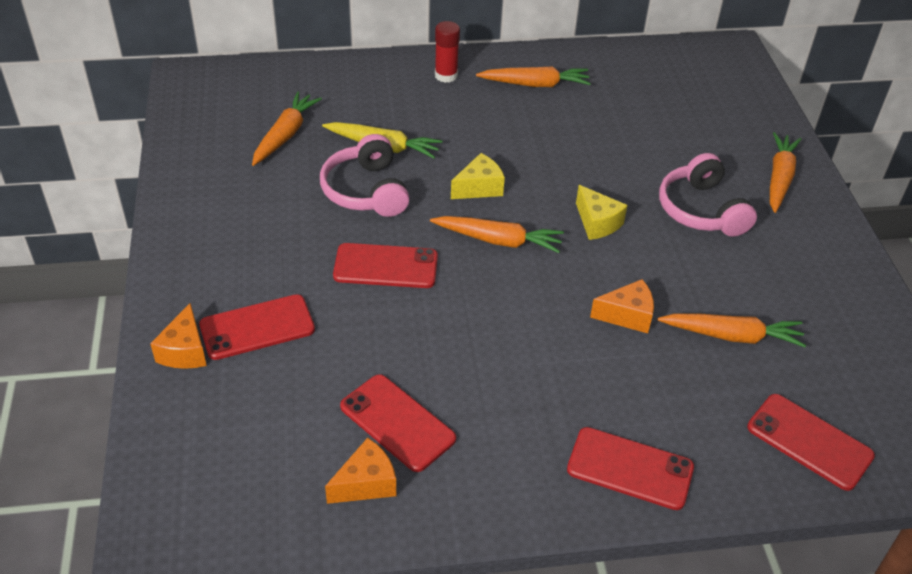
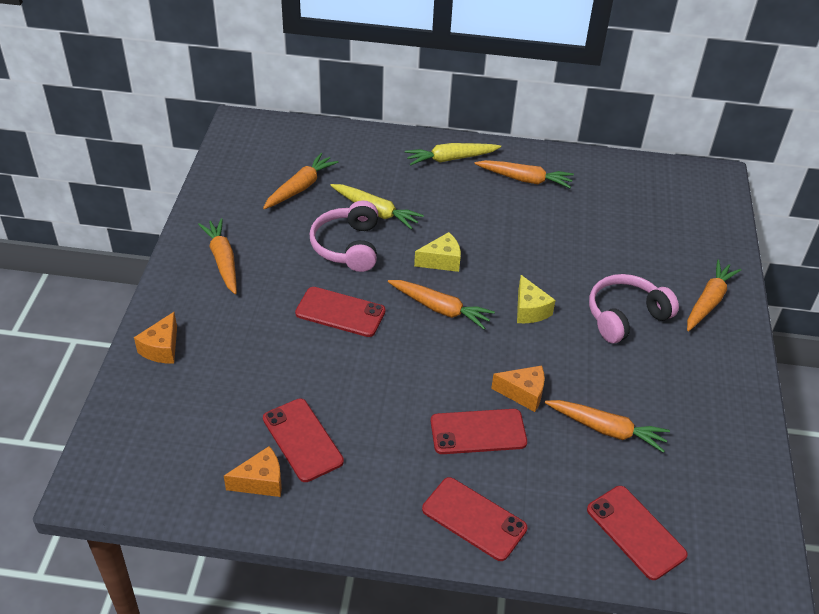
camera: 15 degrees right, 0 degrees up
(223, 234) = (223, 261): none -> orange carrot
(257, 327) = (222, 341): red phone -> red phone (478, 432)
(446, 75) = (451, 159): red glue stick -> yellow carrot
(701, 210) = (625, 316): pink headphones -> pink headphones turned 60 degrees clockwise

